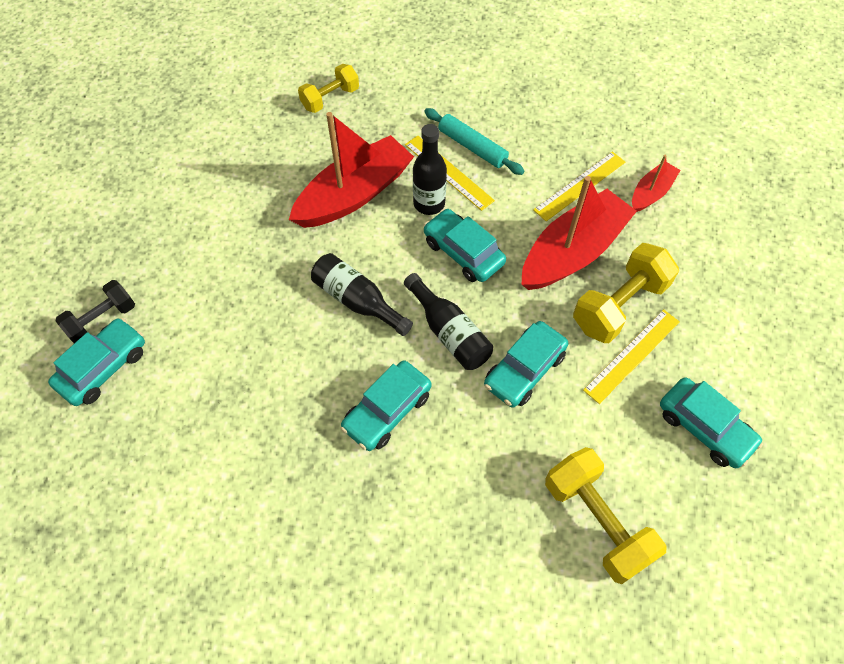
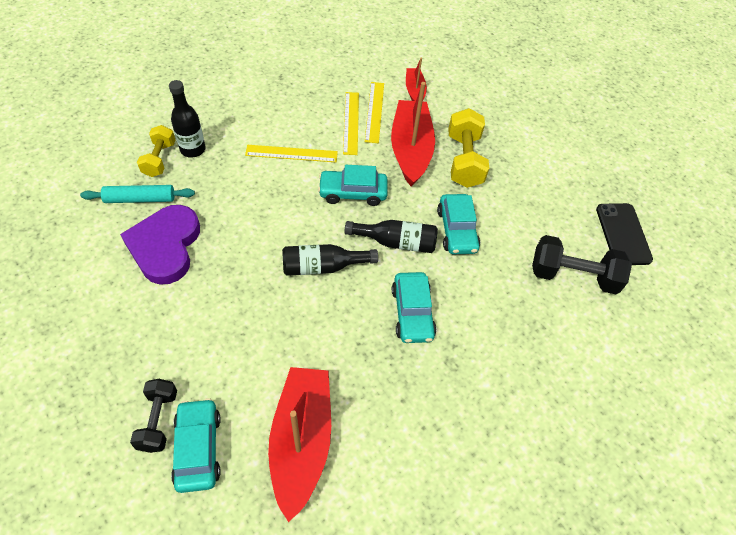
camera: 50 degrees left, 5 degrees down
(254, 180) = (165, 246): none -> purple heart
(354, 194) = (247, 207): red boat -> red boat (301, 441)
(429, 203) = (300, 179): black bottle -> black bottle (193, 149)
(472, 147) = (289, 129): turquoise rolling pin -> turquoise rolling pin (140, 199)
(597, 521) = (573, 275): yellow dumbbell -> black dumbbell
(632, 355) = (498, 181): yellow ruler -> yellow ruler (351, 122)
(704, 427) = (566, 190): turquoise car -> none
(716, 531) = (623, 234): none -> black phone

